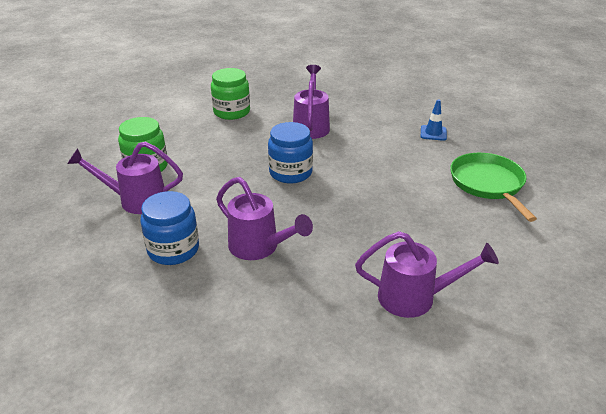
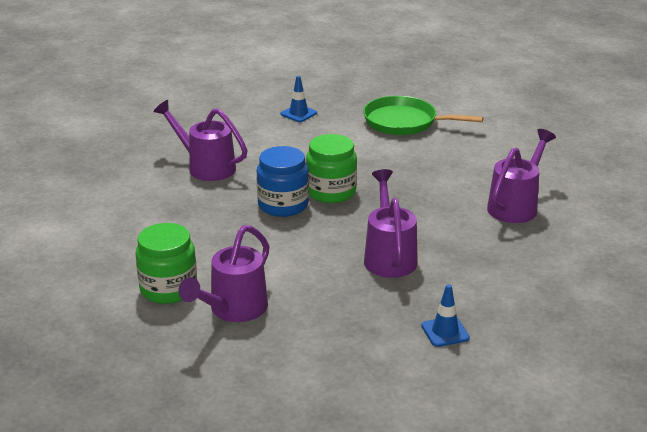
camera: 60 degrees left, 5 degrees down
(164, 316) = (445, 332): none -> blue traffic cone
(173, 249) = (349, 305): blue jar -> none
(231, 112) = (110, 203): green jar -> green jar (331, 192)
(259, 247) = (389, 256): purple watering can -> purple watering can turned 75 degrees counterclockwise

